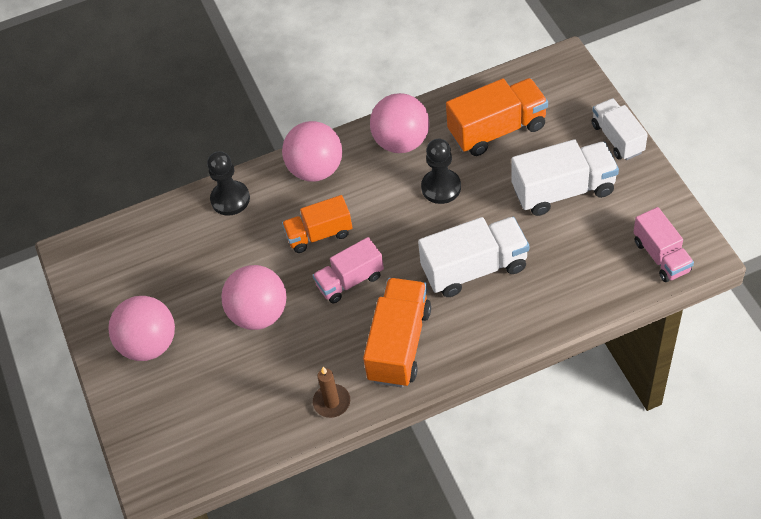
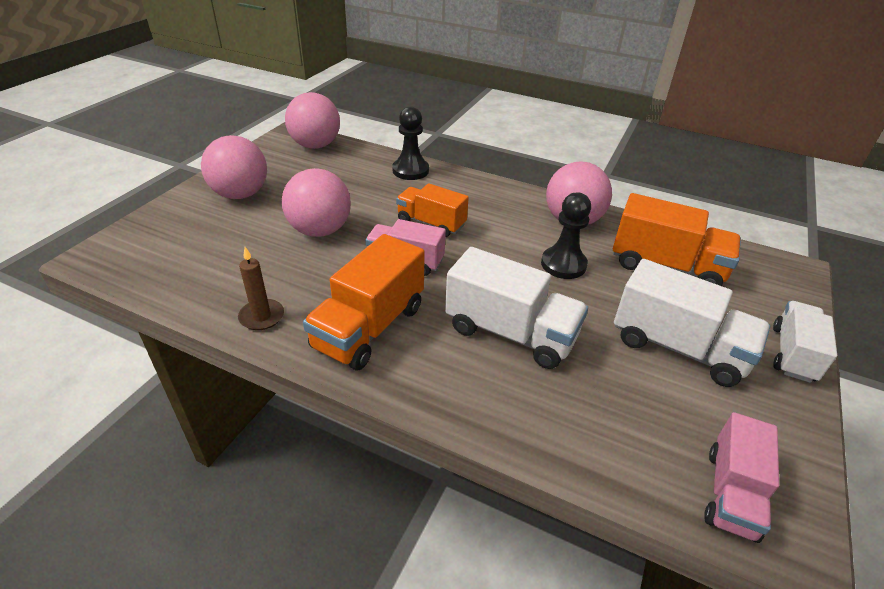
camera: 40 degrees right, 15 degrees down
(316, 169) = (487, 194): pink ball -> pink ball (315, 145)
(399, 344) = (369, 327): orange truck -> orange truck turned 150 degrees clockwise

